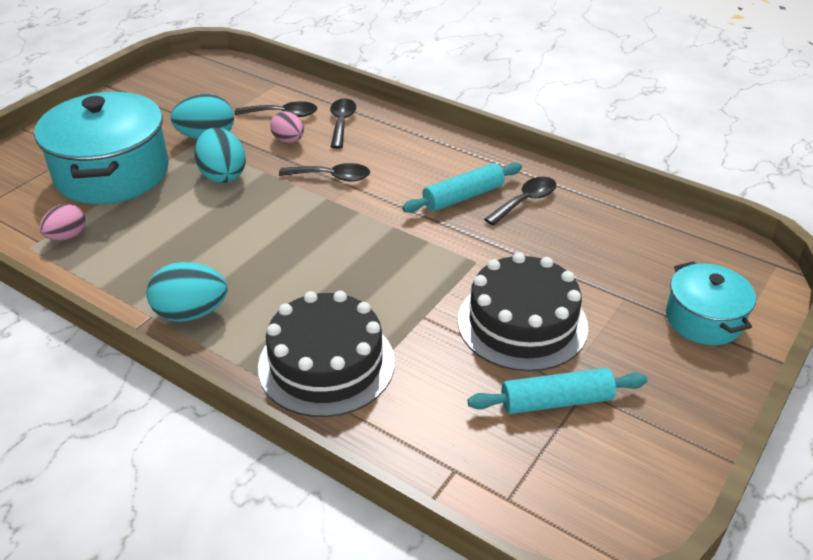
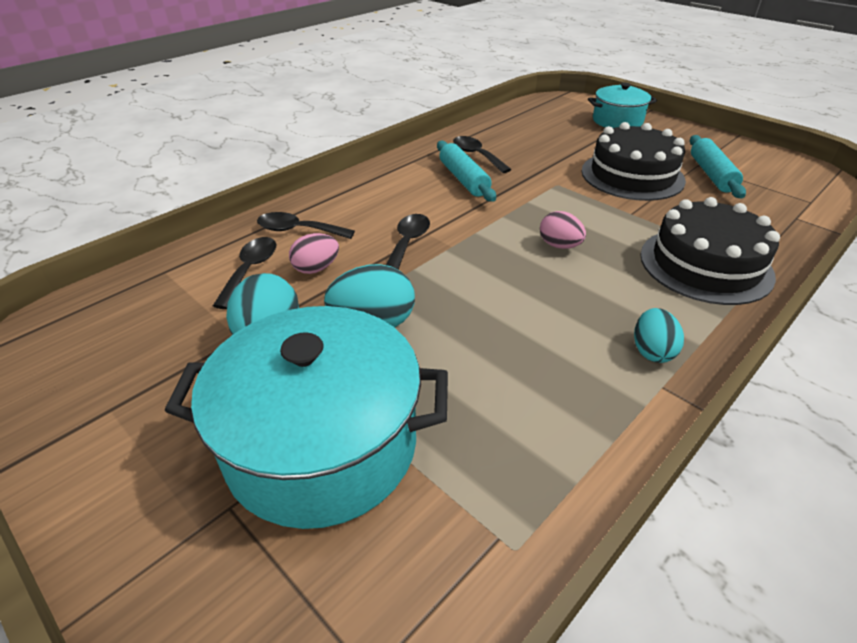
camera: 80 degrees left, 0 degrees up
(67, 236) = (489, 494): pink egg -> pink egg (559, 246)
(191, 313) = (652, 351): turquoise egg -> turquoise egg, size x0.65

